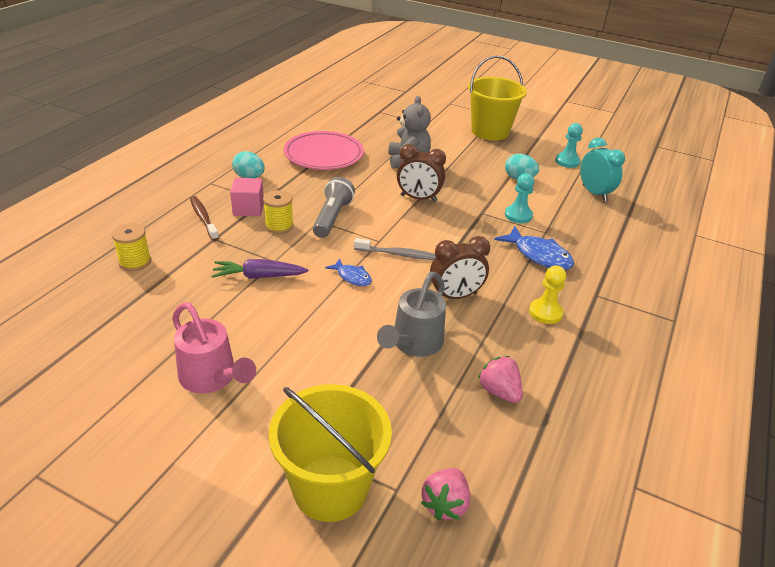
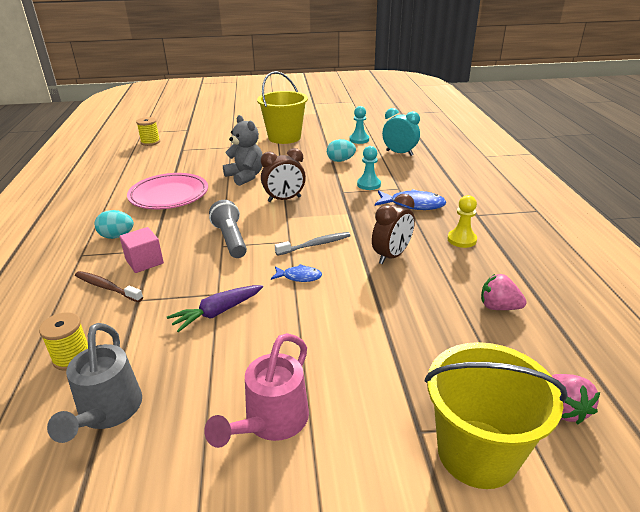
camera: 30 degrees left, 5 degrees down
(212, 378) = (271, 422): pink watering can -> pink watering can turned 105 degrees clockwise
(279, 226) = (190, 264): yellow spool -> yellow spool (150, 142)
(413, 343) = (403, 304): grey watering can -> grey watering can (107, 412)

